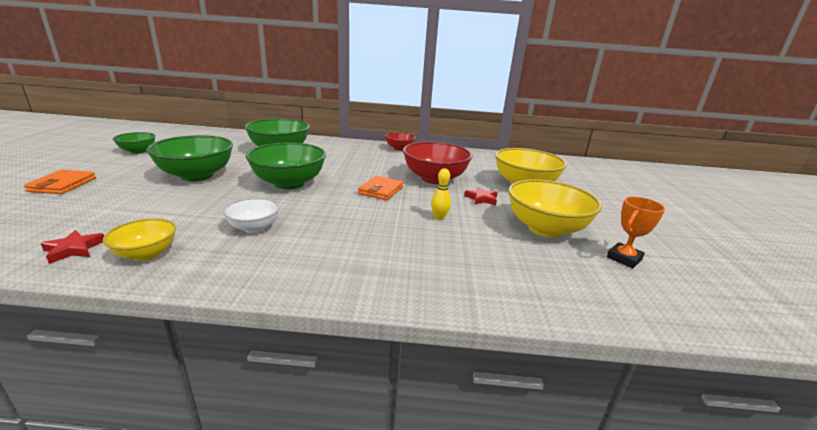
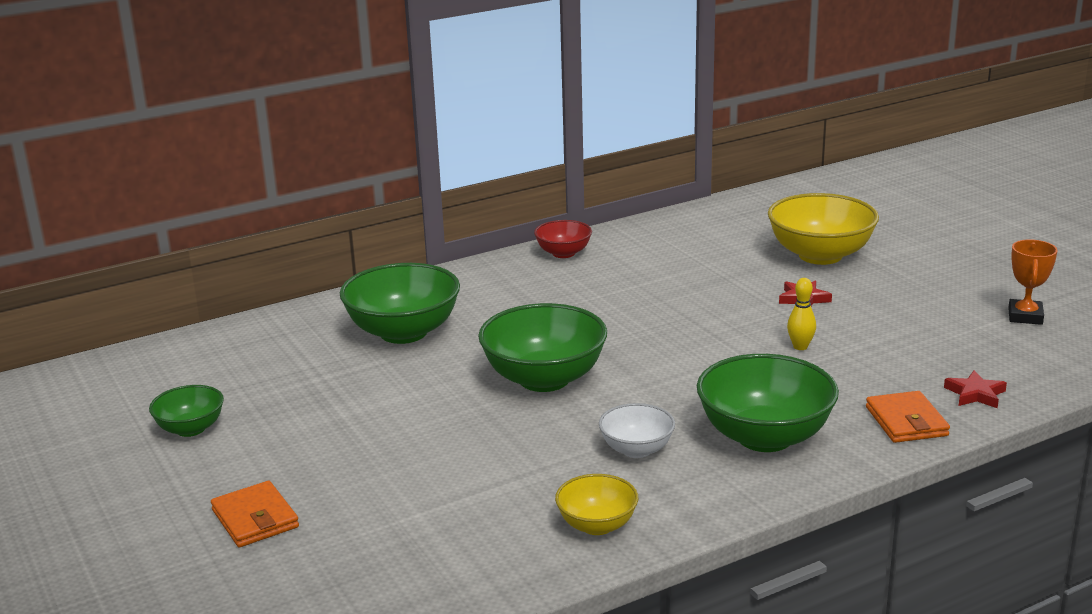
camera: 30 degrees left, 0 degrees up
(74, 249) = (511, 559): red star -> red star (975, 394)
(197, 175) = (396, 423): green bowl -> green bowl (764, 437)
(381, 190) = (674, 338): orange wallet -> orange wallet (906, 421)
(434, 179) = (704, 291): red bowl -> none
(545, 229) = (920, 312): yellow bowl -> none

